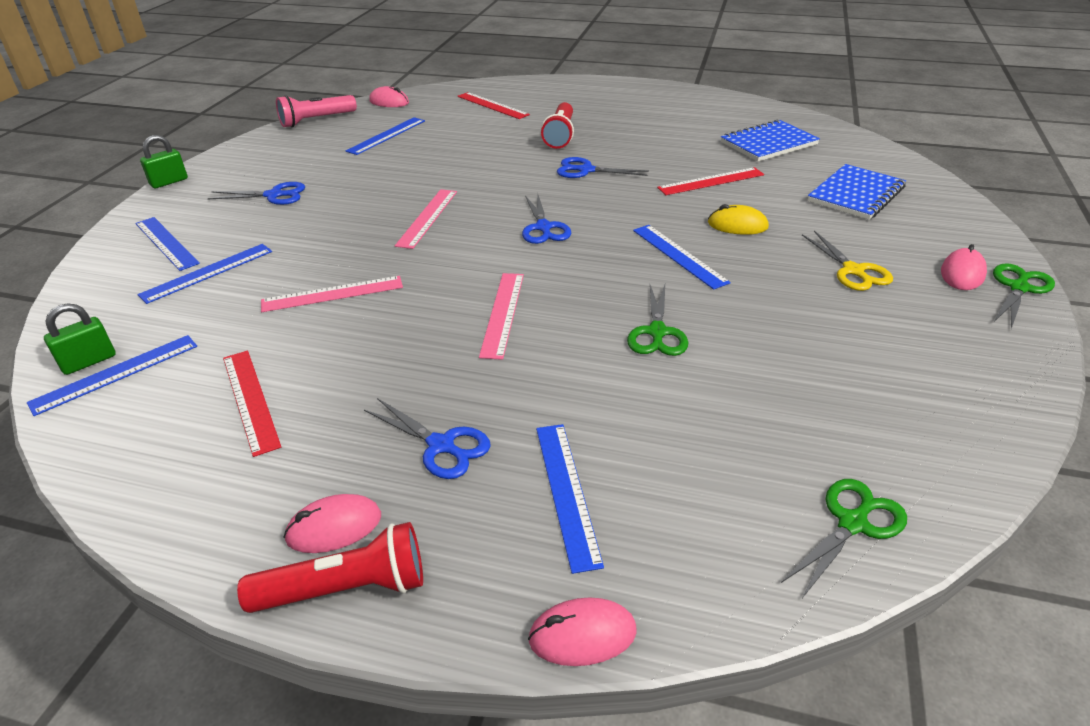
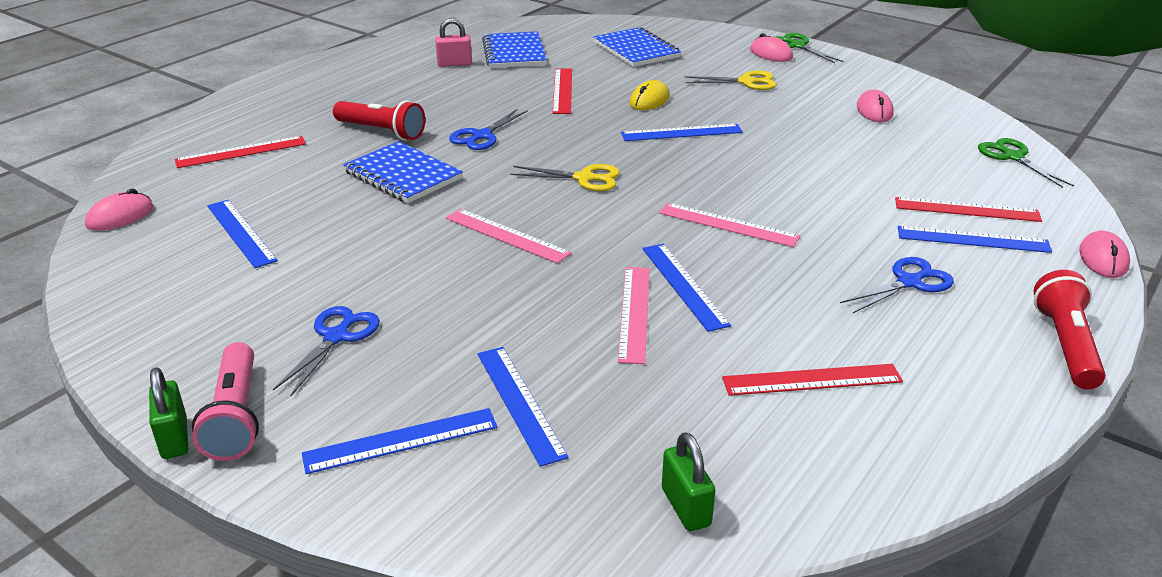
camera: 70 degrees left, 5 degrees down
(115, 373) = (723, 481): blue ruler -> blue ruler (684, 285)
(316, 120) = (104, 281): pink flashlight -> pink flashlight (236, 416)
(334, 527) = (1000, 344): pink mouse -> pink mouse (874, 111)
(496, 160) = (402, 175): none -> blue notebook
(543, 227) = (584, 178): blue scissors -> yellow scissors
(645, 482) = (967, 209): none -> red ruler
(657, 332) = (791, 166): green scissors -> none
(713, 128) = (454, 64): none -> pink padlock

